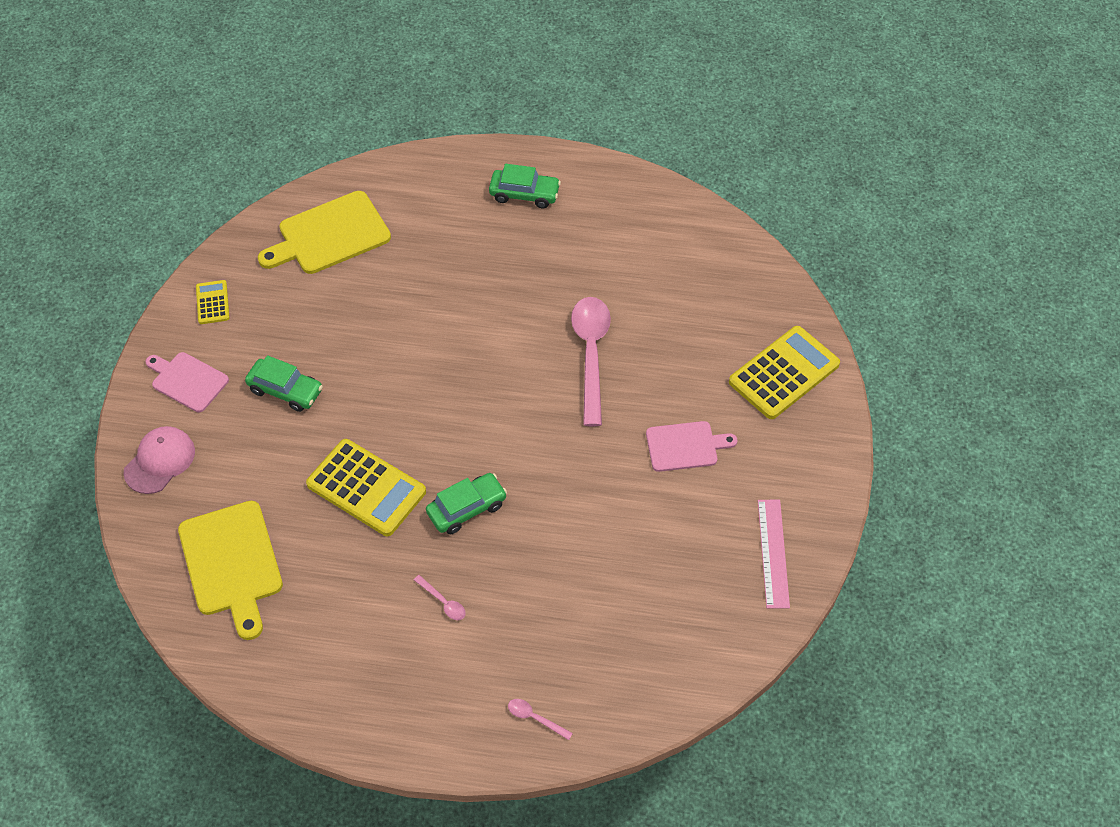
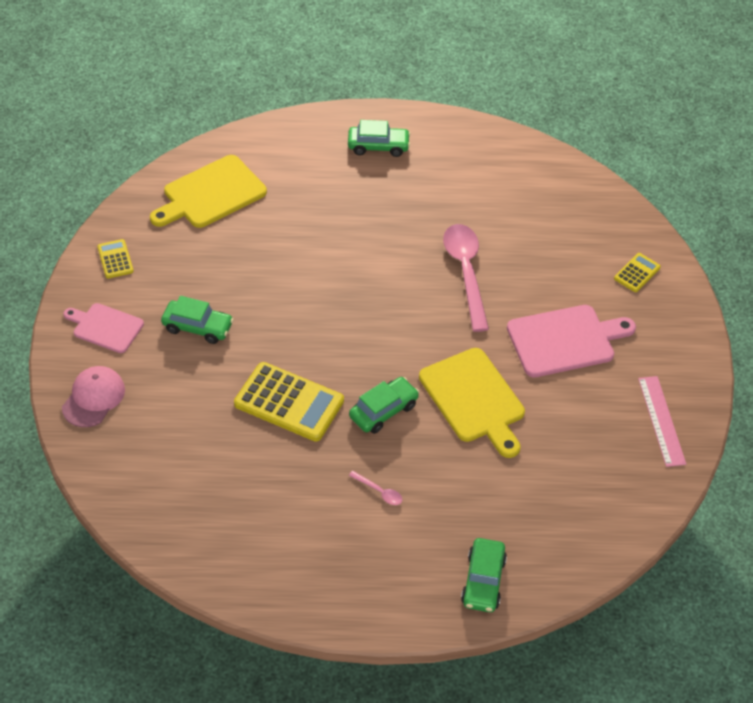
camera: 10 degrees left, 5 degrees down
(232, 563) = (179, 479): yellow cutting board -> yellow cutting board (474, 399)
(535, 718) = (483, 581): pink spoon -> green car
(685, 446) = (565, 340): pink cutting board -> pink cutting board, size x1.59
(784, 373) = (637, 273): yellow calculator -> yellow calculator, size x0.50

